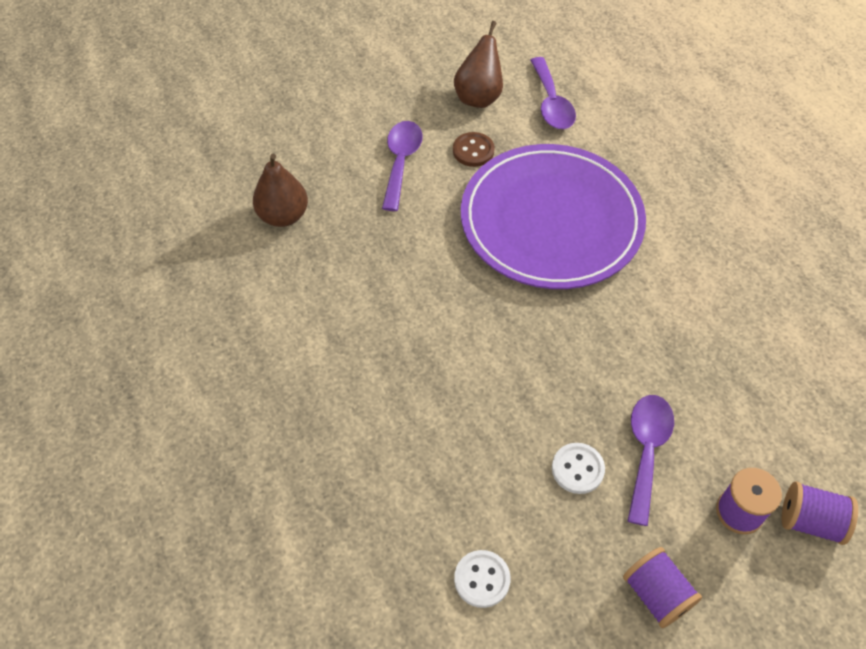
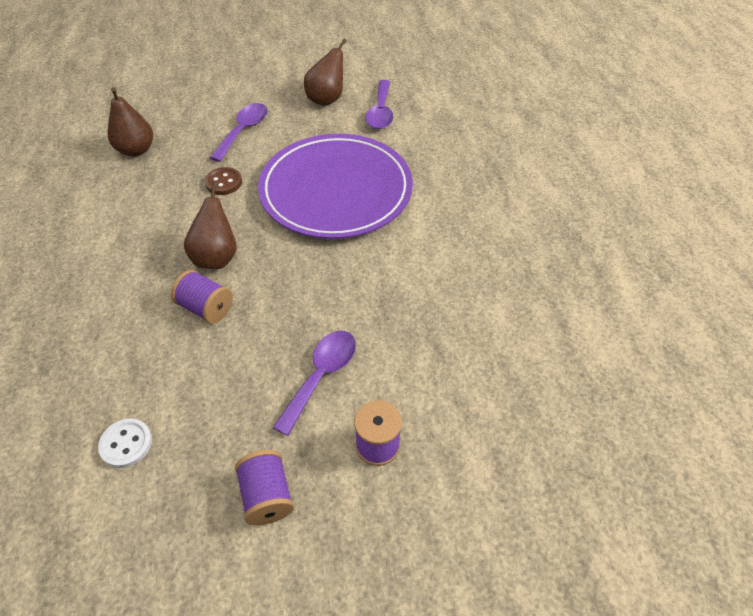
camera: 15 degrees right, 5 degrees down
(459, 337) = (216, 257): none -> brown pear
(473, 151) = (302, 133): brown button -> brown button (223, 182)
(577, 469) = (255, 376): white button -> none
(810, 521) = (439, 469): purple spool -> purple spool (206, 308)

